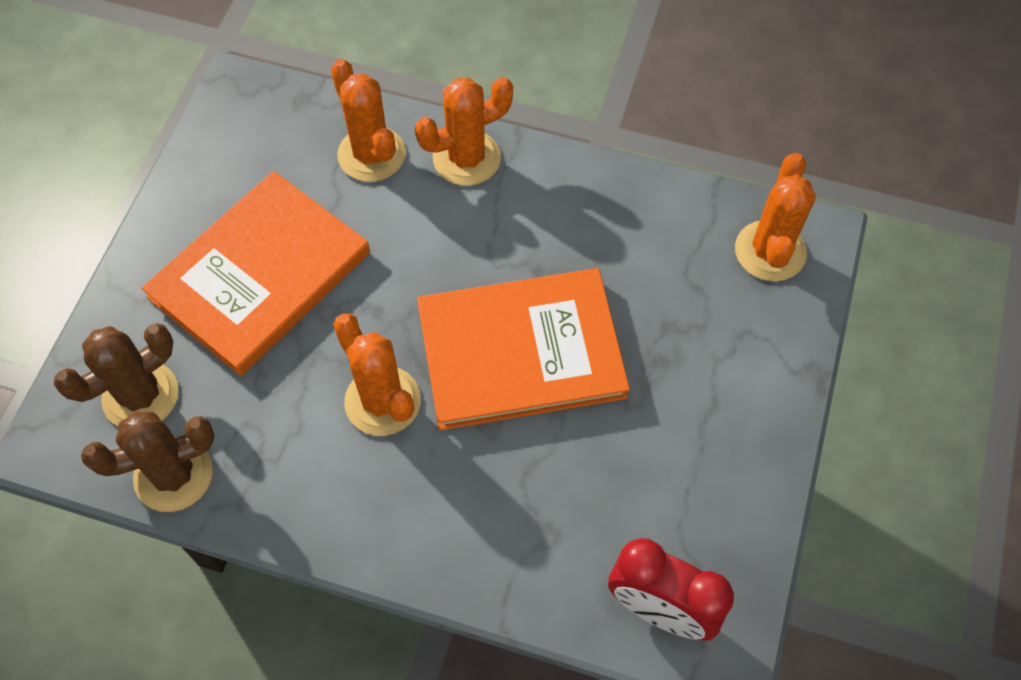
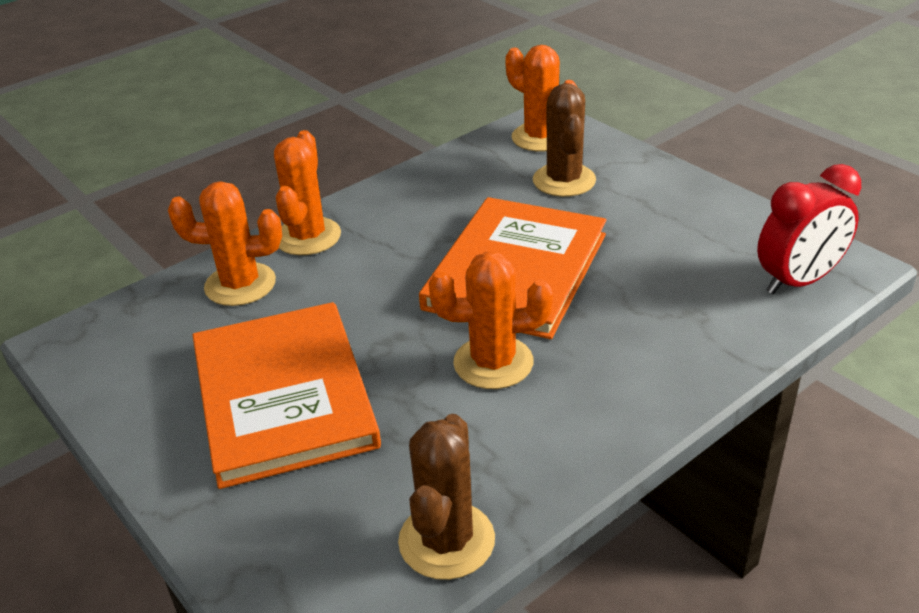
camera: 55 degrees left, 25 degrees down
(141, 395) = (329, 536): brown cactus -> brown cactus (564, 180)

